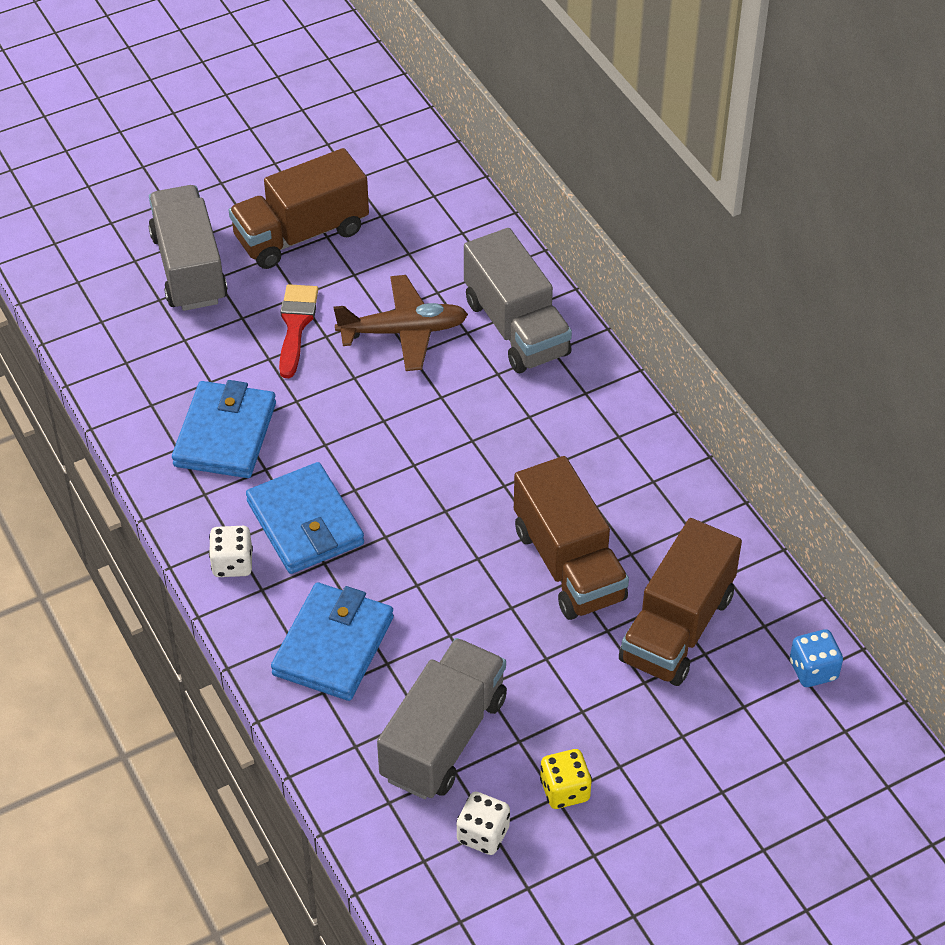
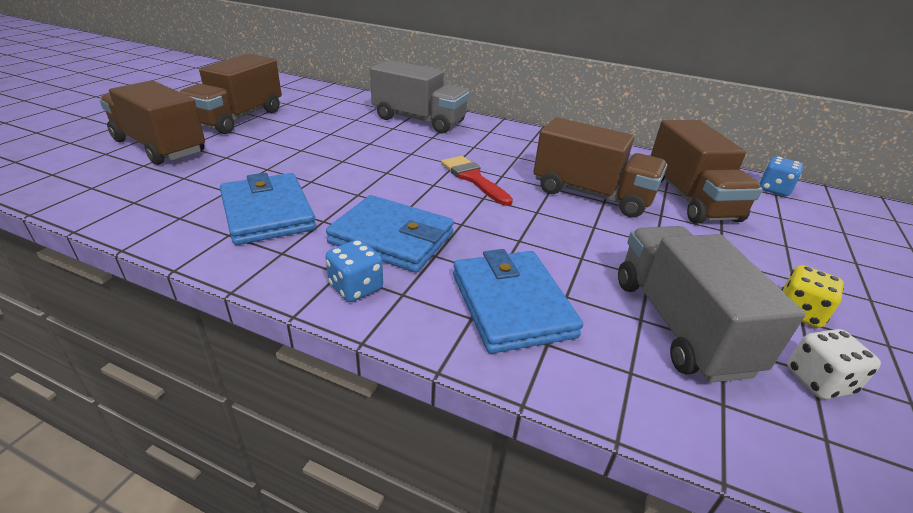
camera: 40 degrees left, 15 degrees down
(189, 268) = (160, 146): grey truck -> brown truck
(232, 563) = (356, 287): white dice -> blue dice
(296, 325) = (273, 150): red brush -> red brush (473, 178)
(403, 331) = (353, 136): brown plane -> none

